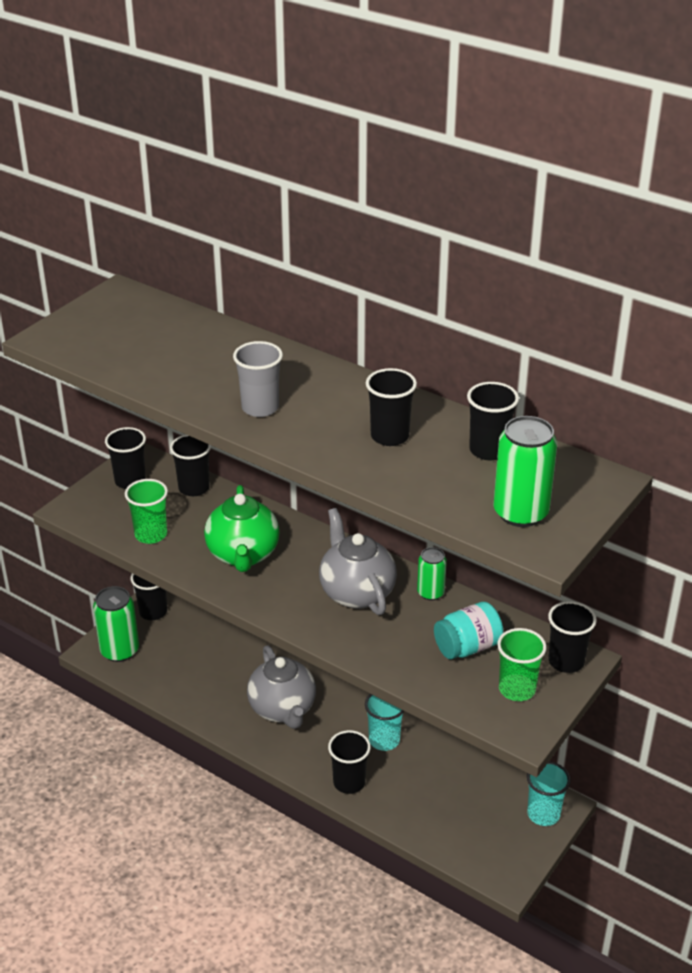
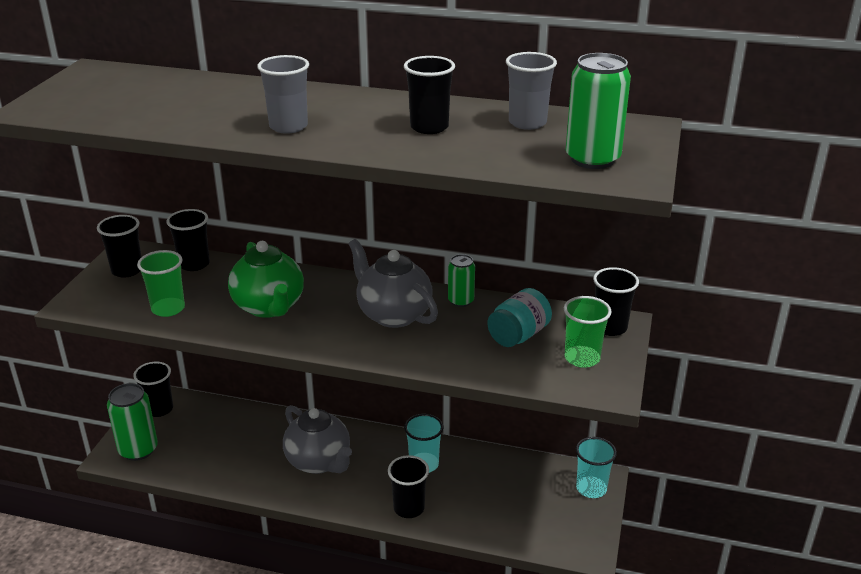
camera: 20 degrees left, 5 degrees down
(488, 450) = (527, 123): black cup -> grey cup

